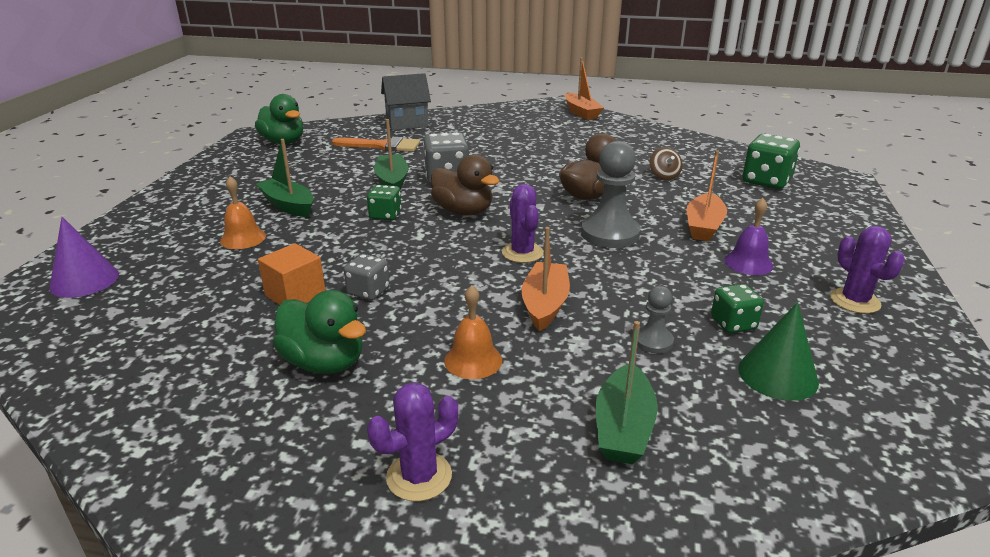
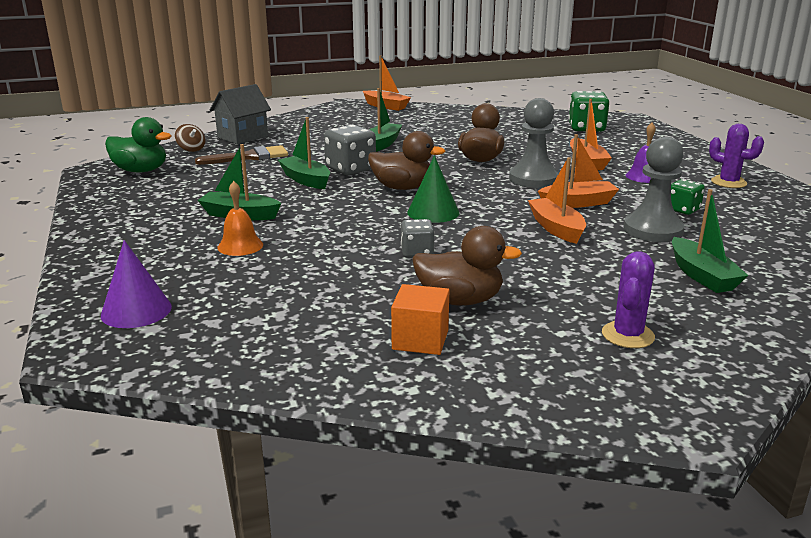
camera: 30 degrees left, 5 degrees down
(295, 295) = (361, 269): orange cube -> orange cube (420, 340)
(324, 362) = (460, 300): green duck -> brown duck
(382, 146) = (249, 157): orange brush -> brown brush
(385, 215) = (342, 203): green dice -> none
(473, 360) = (560, 270): orange bell -> none
(516, 156) = (382, 144): none -> green boat
(522, 253) = (491, 203): purple cactus -> none
(616, 278) = (578, 203): none -> orange boat
(653, 341) = (653, 230): grey pawn -> grey pawn, size x1.94
(664, 176) = (515, 137): brown spinning top -> brown spinning top (191, 149)
(777, 375) = (742, 228): green cone -> green cone (433, 212)

